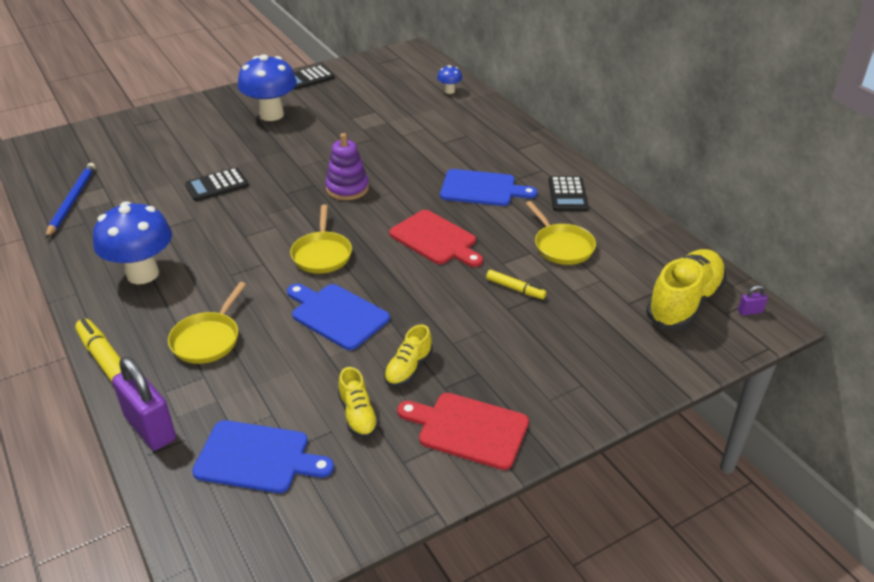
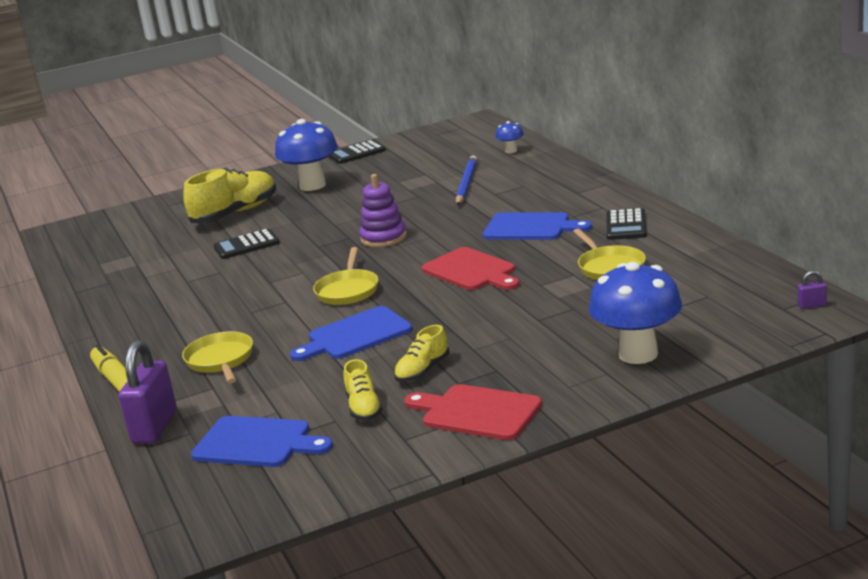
camera: 10 degrees right, 15 degrees down
(72, 201) = (98, 268): blue pencil -> blue pencil (466, 183)
(142, 274) = (162, 317): blue mushroom -> blue mushroom (638, 354)
(150, 428) = (155, 427): purple padlock -> purple padlock turned 45 degrees clockwise
(208, 339) = (220, 361): yellow pan -> yellow pan turned 135 degrees clockwise
(337, 315) = (355, 335): blue cutting board -> blue cutting board turned 75 degrees counterclockwise
(515, 289) = (550, 304): yellow marker -> none
(684, 303) = (737, 303): yellow shoe -> yellow shoe (235, 213)

